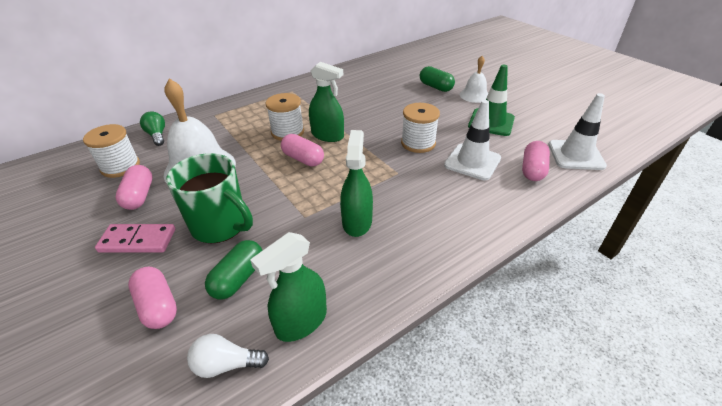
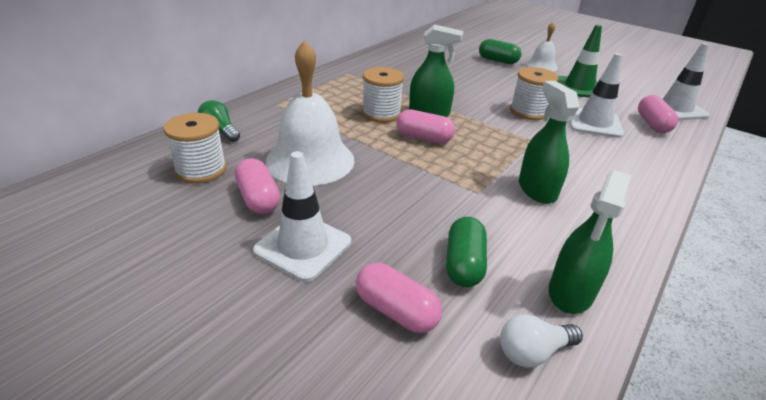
camera: 20 degrees left, 5 degrees down
(138, 240) = (303, 246): pink domino -> white traffic cone
(220, 226) = (392, 215): green mug -> none

